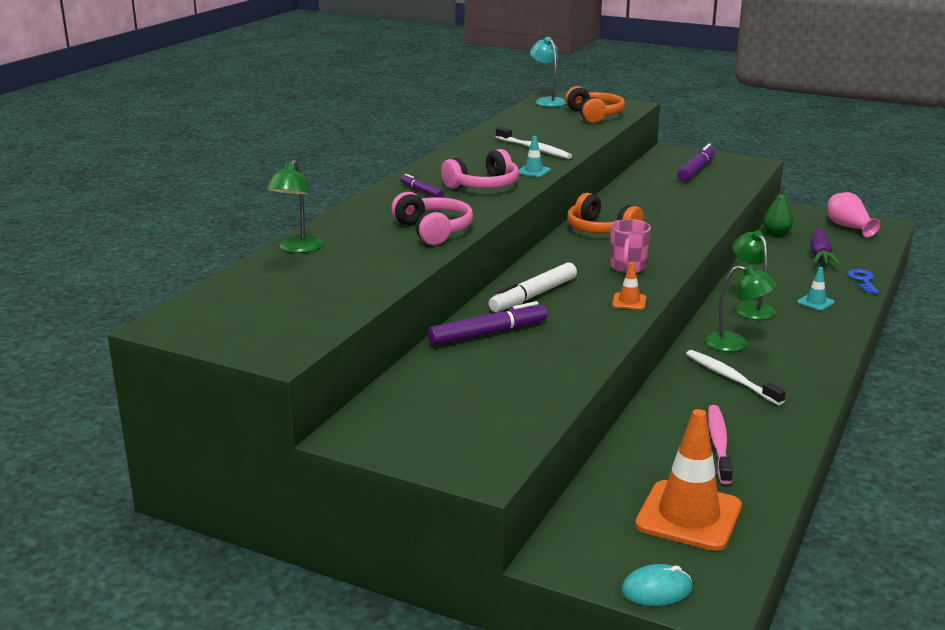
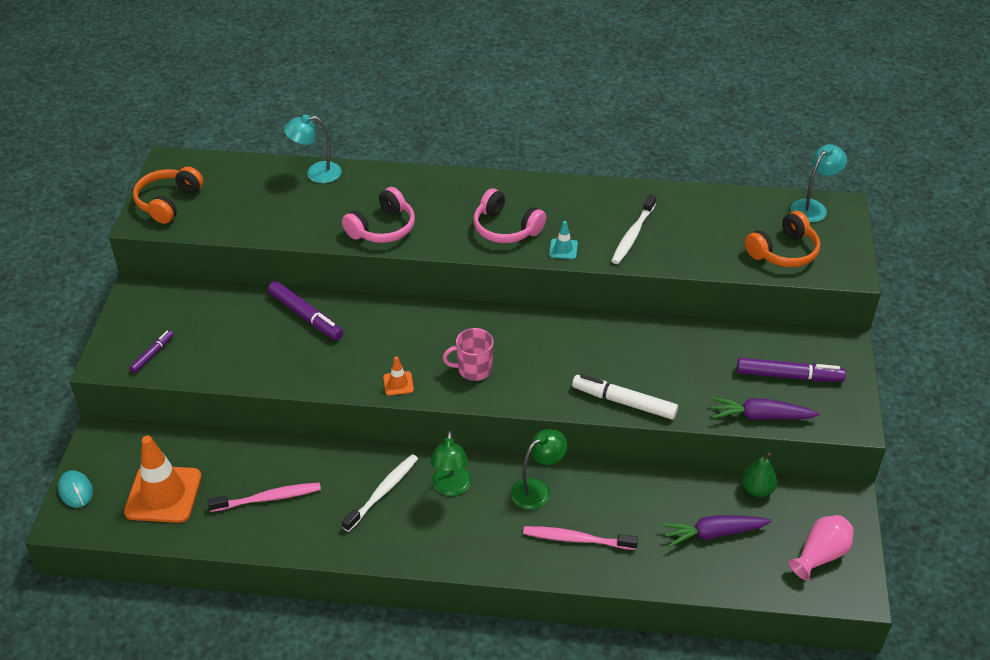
camera: 70 degrees right, 20 degrees up
(297, 249) = (316, 173): green lamp -> turquoise lamp
(421, 191) = (472, 197): purple marker -> purple marker (152, 354)
(533, 296) = (386, 324): white marker -> white marker (624, 402)
(600, 229) = (558, 335): orange headphones -> orange headphones (168, 202)
(737, 184) = (761, 416): none -> purple carrot
(815, 302) = (576, 539): turquoise traffic cone -> pink toothbrush
(863, 281) = (657, 576): blue key -> none

